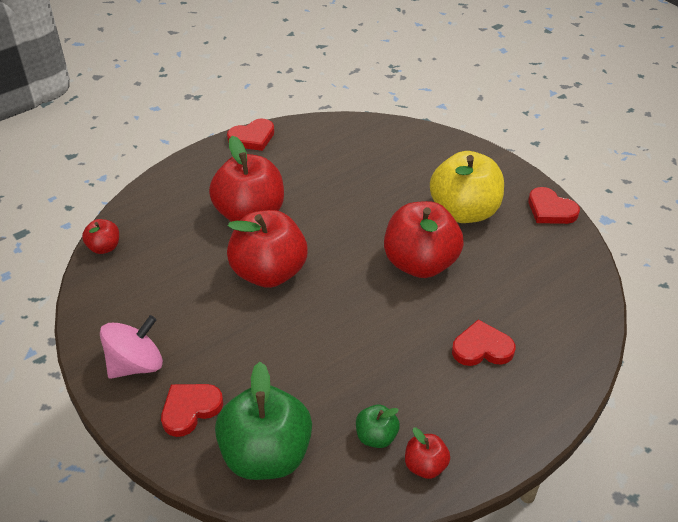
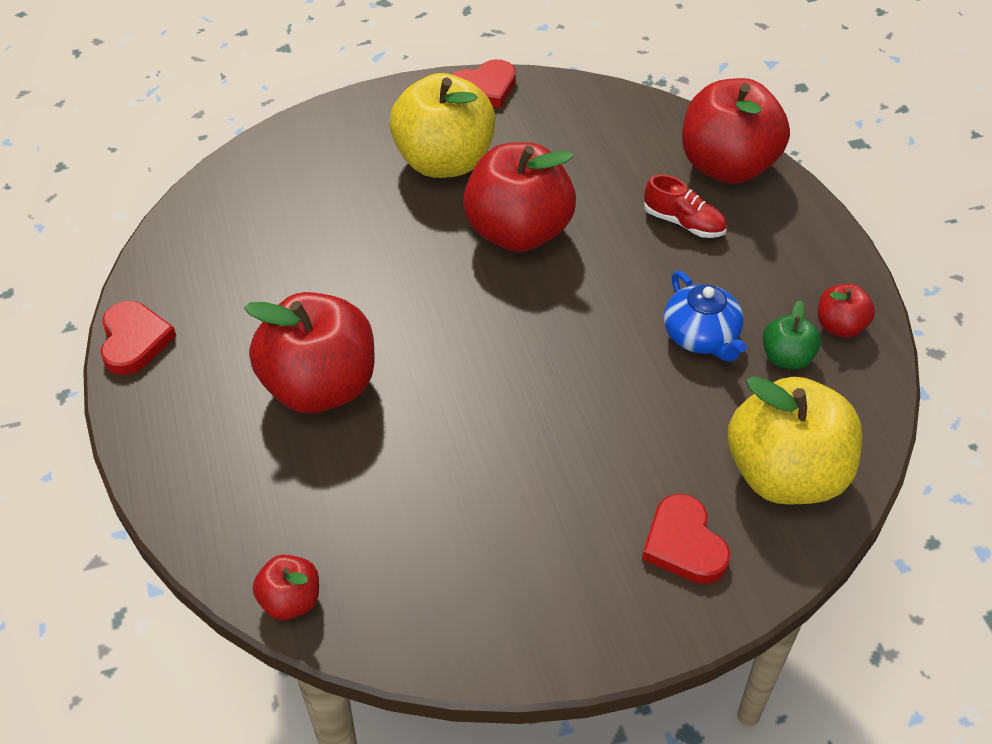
camera: 70 degrees left, 5 degrees up
(136, 364) = (576, 597): pink spinning top -> none
(266, 455) = (785, 474): green apple -> yellow apple
(269, 272) = (458, 394): red apple -> red apple (727, 166)
(373, 382) = (701, 336): none -> blue teapot
(482, 348) = (683, 223): red heart -> red shoe

